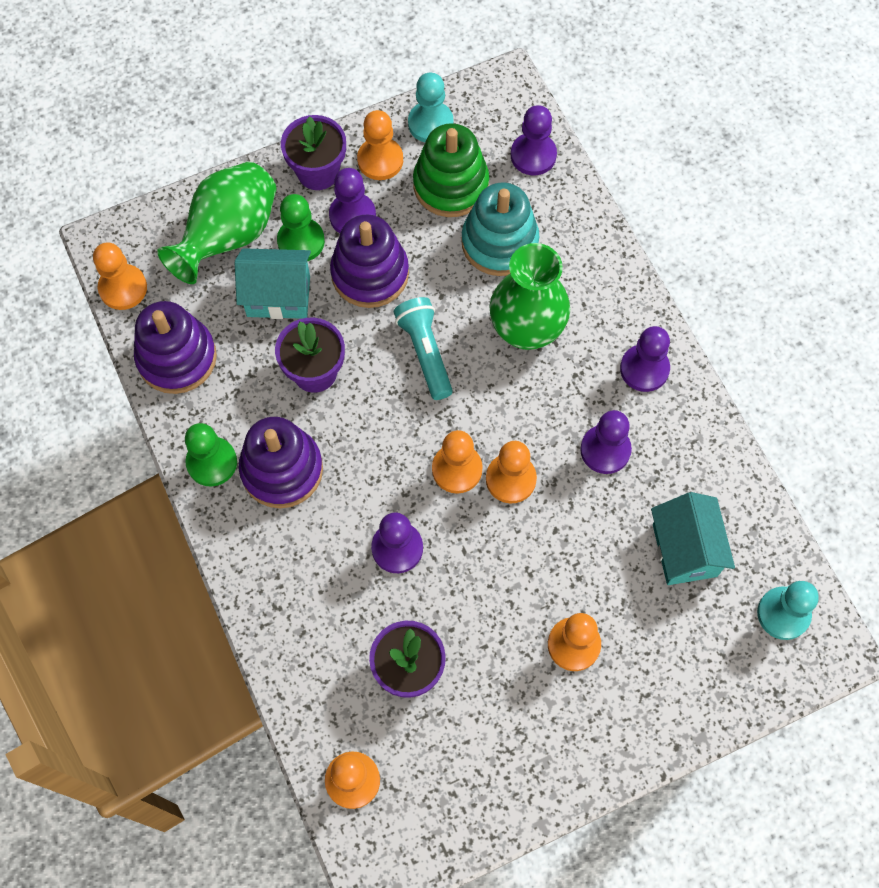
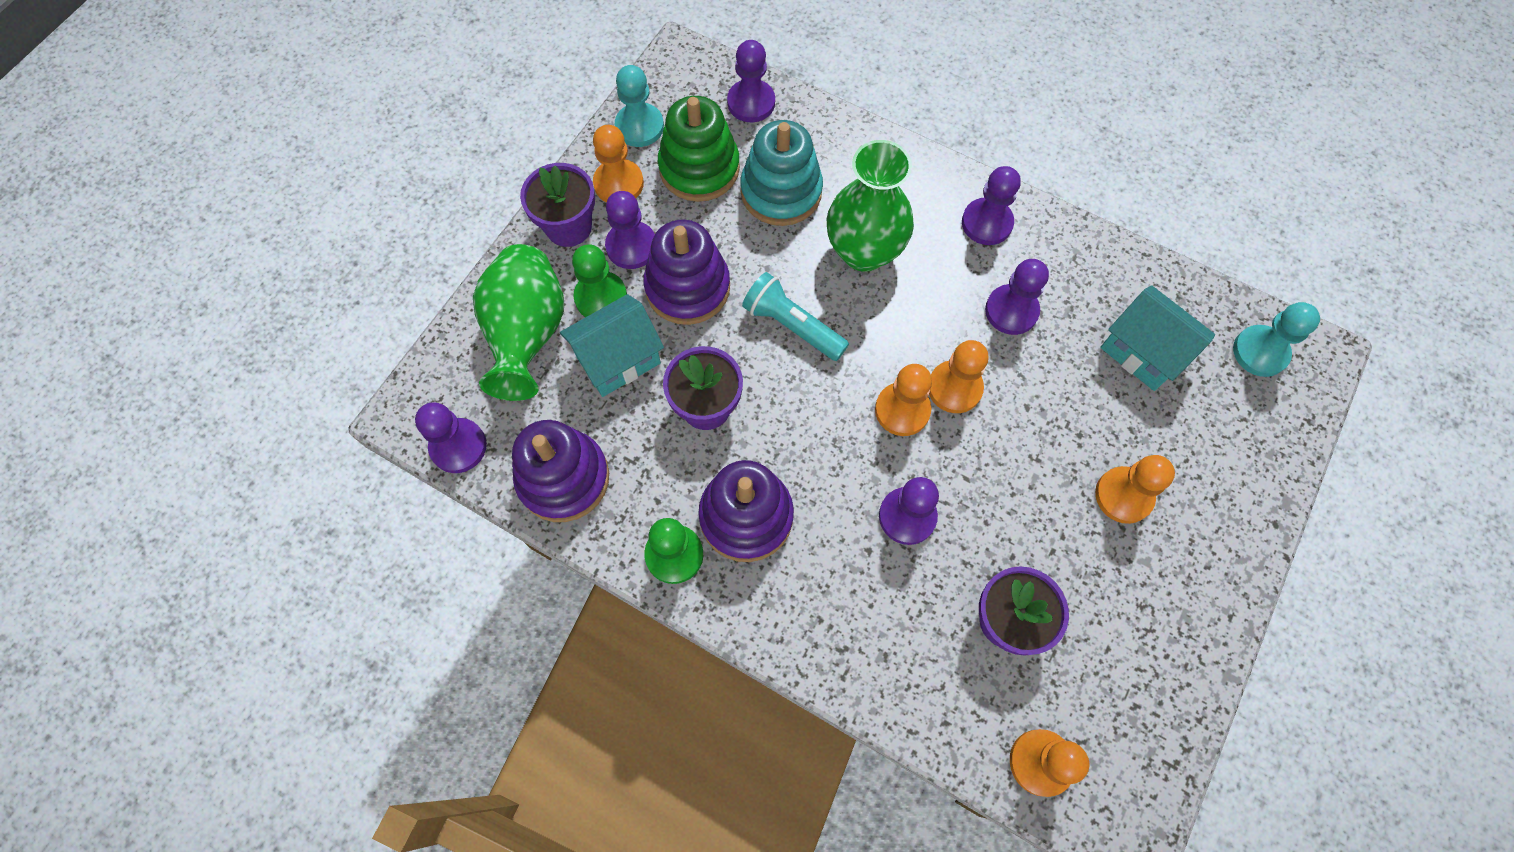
camera: 35 degrees left, 0 degrees up
(123, 288) = (458, 446): orange pawn -> purple pawn

